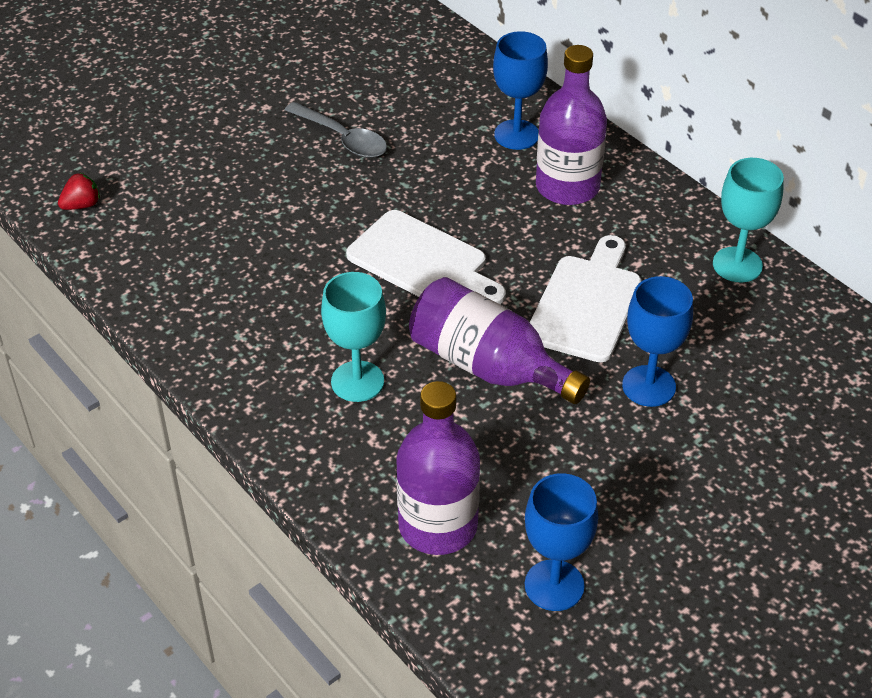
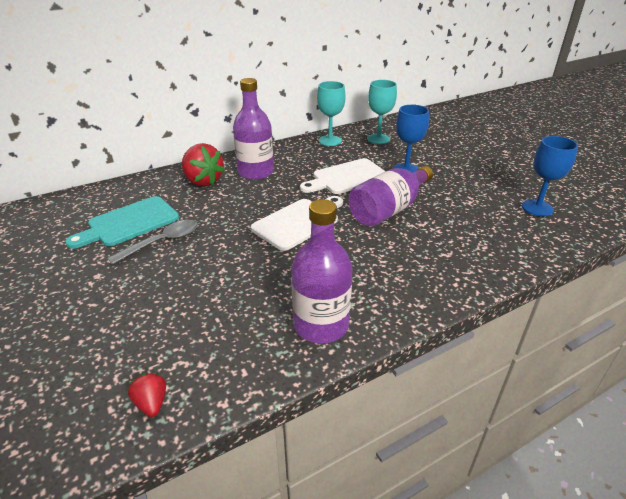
camera: 80 degrees left, 10 degrees down
(357, 381) = (398, 255): turquoise goblet -> turquoise goblet (378, 139)
(380, 96) = (129, 223): none -> turquoise cutting board
(438, 525) = (508, 237): purple bottle -> purple bottle (321, 325)
(516, 135) = (203, 181): blue goblet -> red strawberry
(586, 303) = (347, 177): white cutting board -> white cutting board turned 60 degrees counterclockwise

